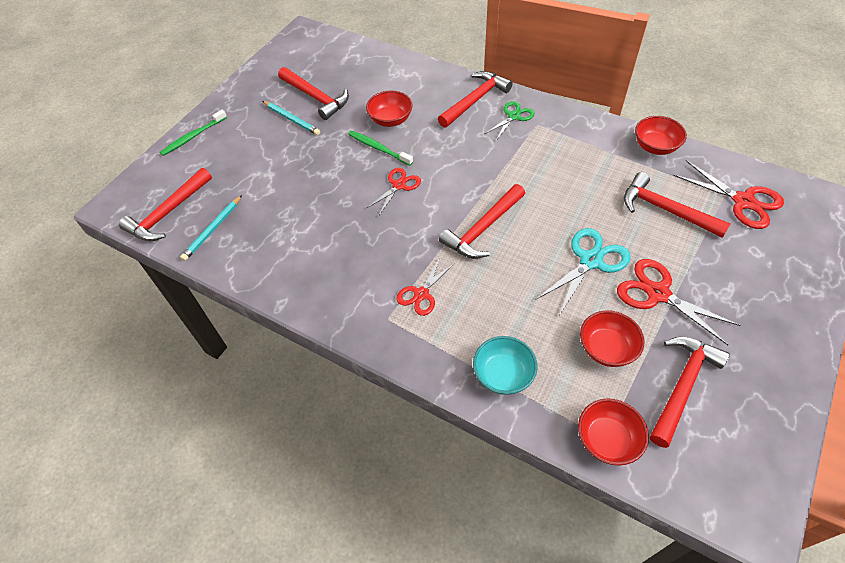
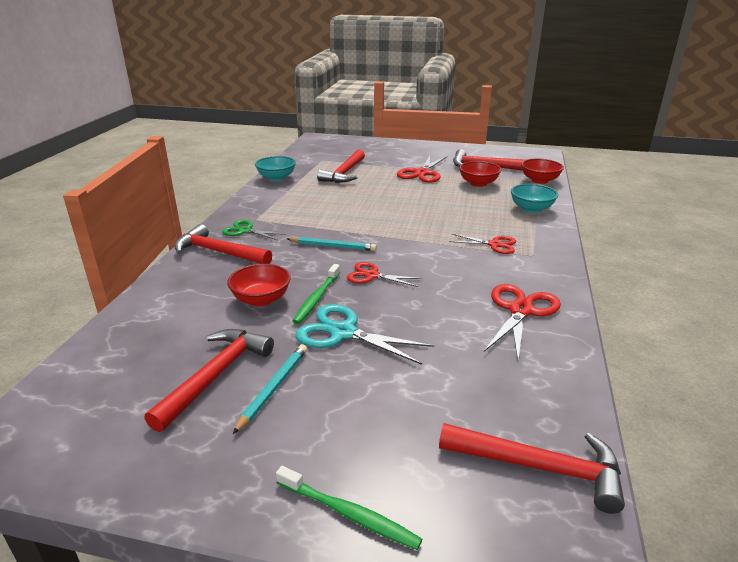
camera: 110 degrees left, 25 degrees down
(212, 230) = (530, 400): turquoise pencil -> turquoise pencil (333, 246)
(483, 229) = (404, 229): red hammer -> none
(591, 261) = (409, 191): turquoise scissors -> turquoise scissors (343, 332)
(655, 147) = (276, 178): red bowl -> turquoise bowl
(743, 201) = (325, 155): red scissors -> red scissors (521, 310)

